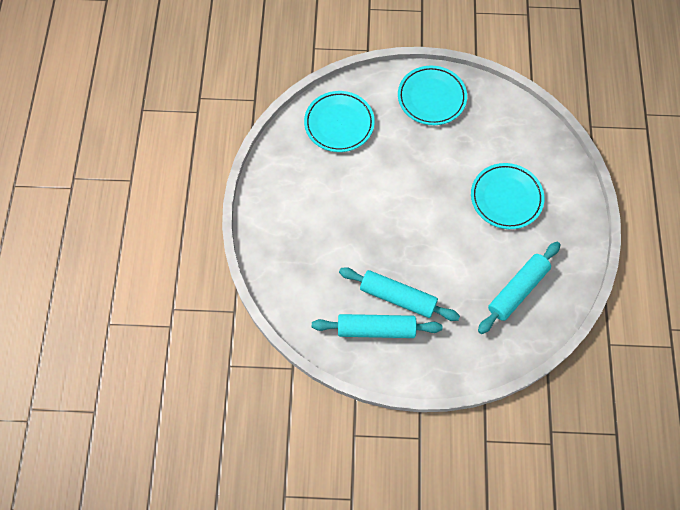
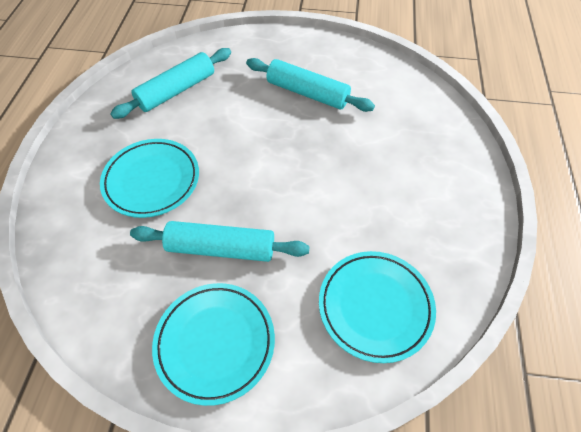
camera: 175 degrees left, 10 degrees down
(376, 329) = (333, 70): turquoise rolling pin -> turquoise rolling pin (221, 248)

